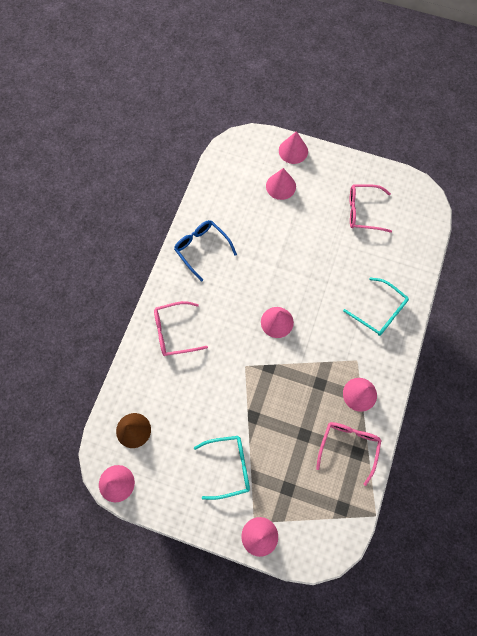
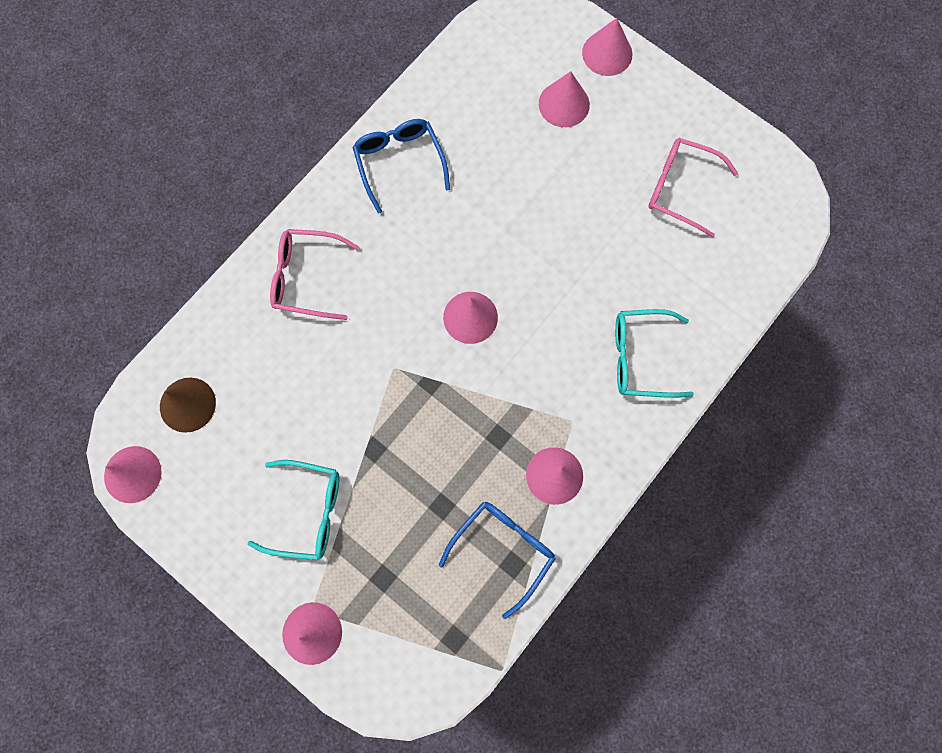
camera: 20 degrees right, 5 degrees up
(348, 446) = (503, 549): pink glasses -> blue glasses
(379, 311) = (640, 357): turquoise glasses -> turquoise glasses turned 120 degrees clockwise

